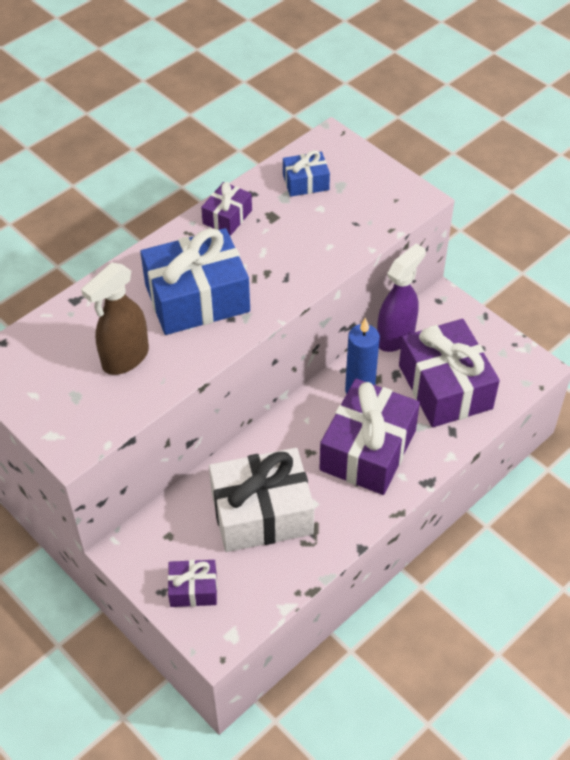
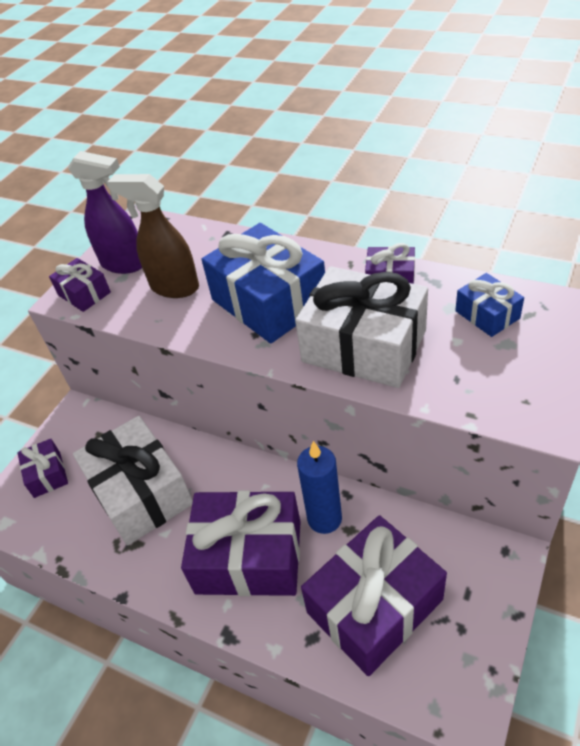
camera: 75 degrees right, 5 degrees down
(78, 431) = (84, 294): none -> purple gift
(291, 258) = (364, 346): none -> white gift
(396, 337) = (420, 526): purple spray bottle -> purple spray bottle (124, 264)

